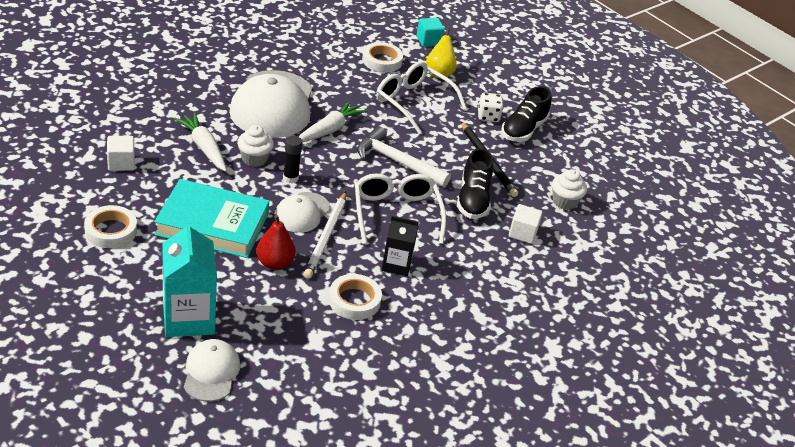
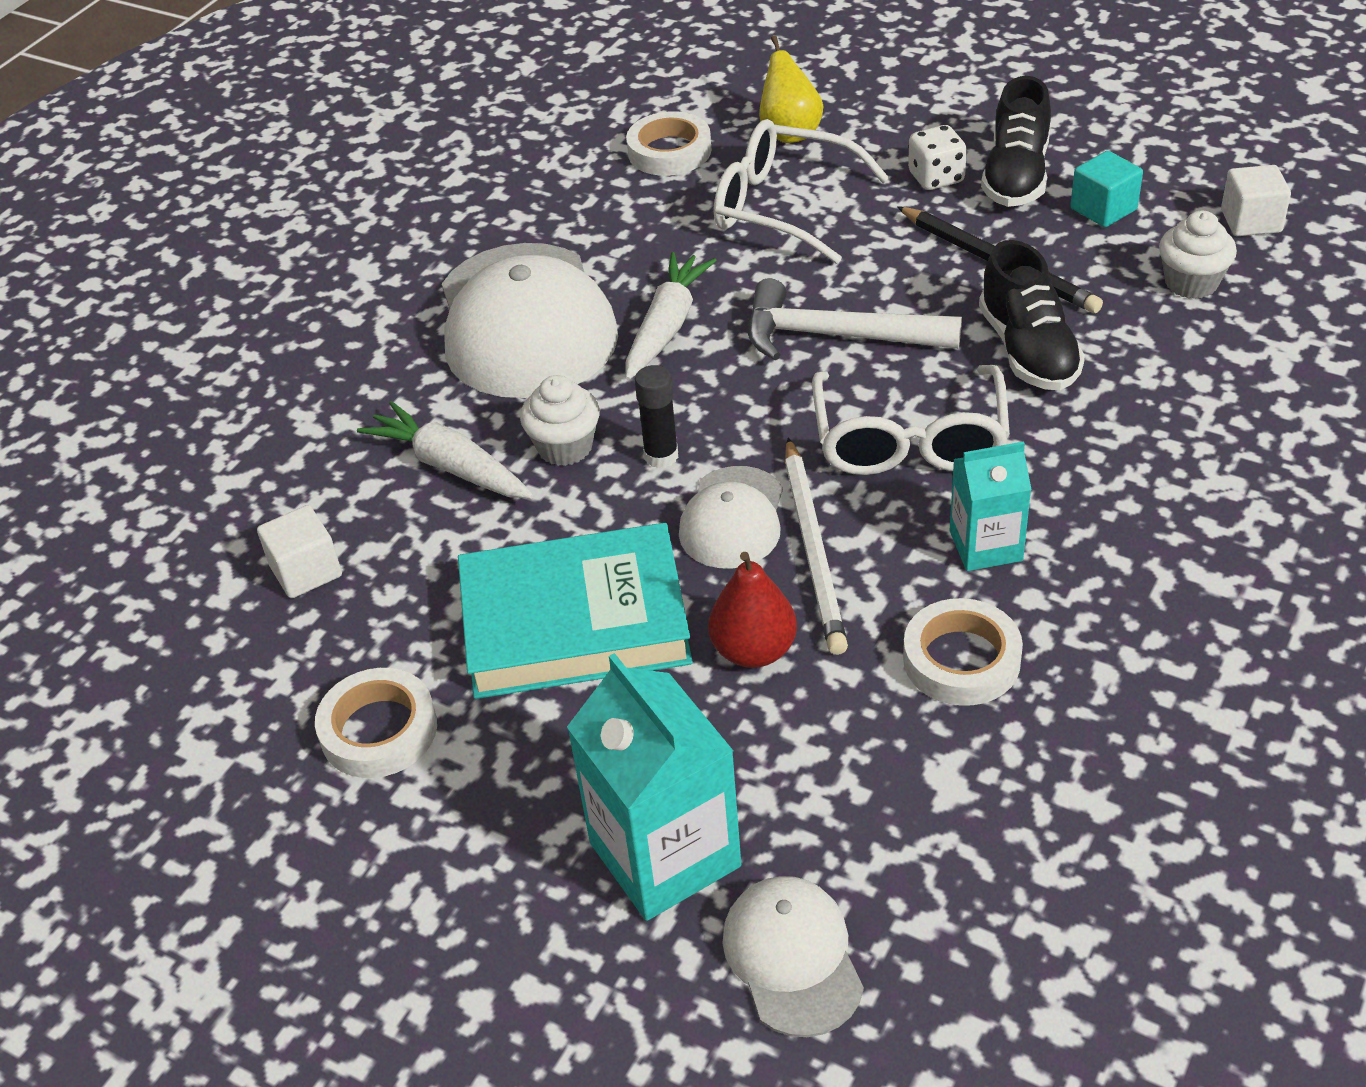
camera: 10 degrees left, 5 degrees up
(396, 213) = (909, 440): white glasses -> white glasses turned 150 degrees counterclockwise
(396, 264) = (985, 546): black carton -> turquoise carton
(428, 41) = (727, 79): turquoise cube -> turquoise cube (1103, 209)
(522, 233) = (1165, 377): white cube -> white cube (1251, 221)

